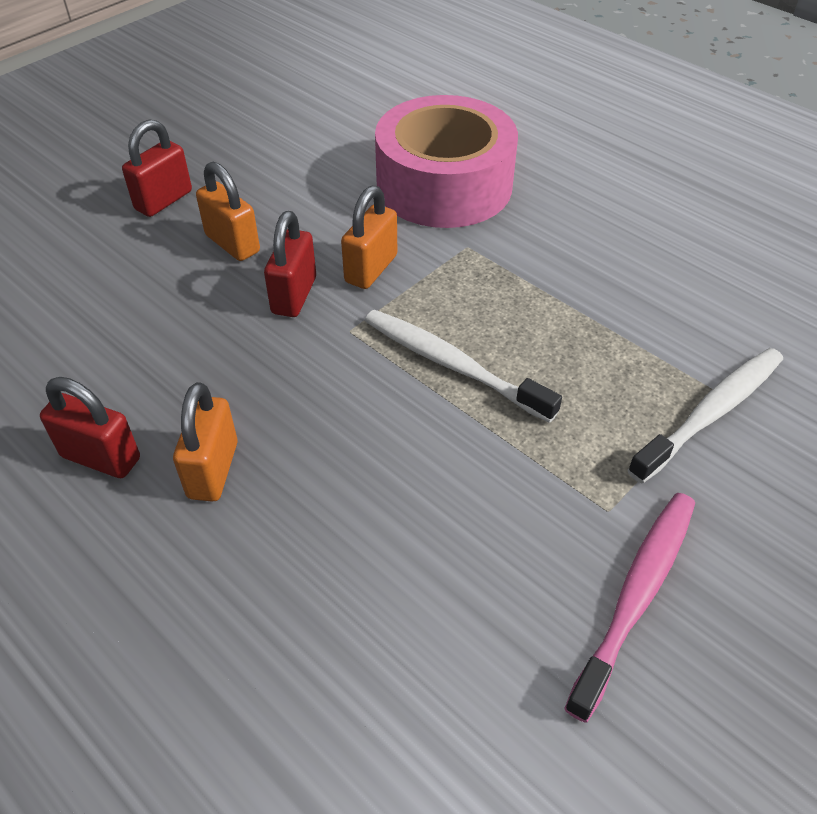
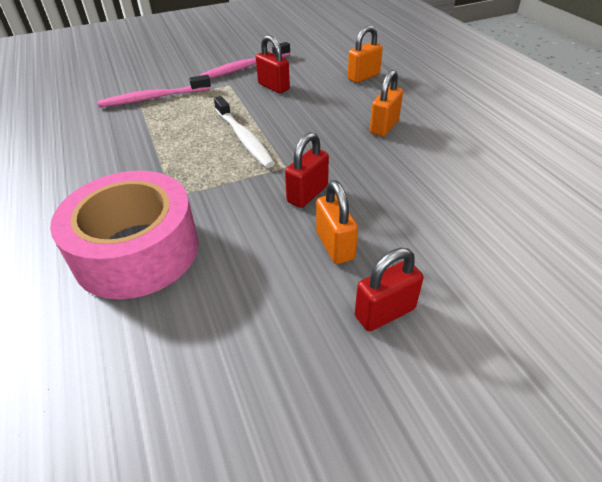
camera: 155 degrees left, 5 degrees down
(101, 457) = (440, 142): red padlock -> red padlock (273, 87)
(371, 269) = (247, 198): orange padlock -> orange padlock (363, 77)
(711, 413) = (153, 98): white toothbrush -> pink toothbrush

